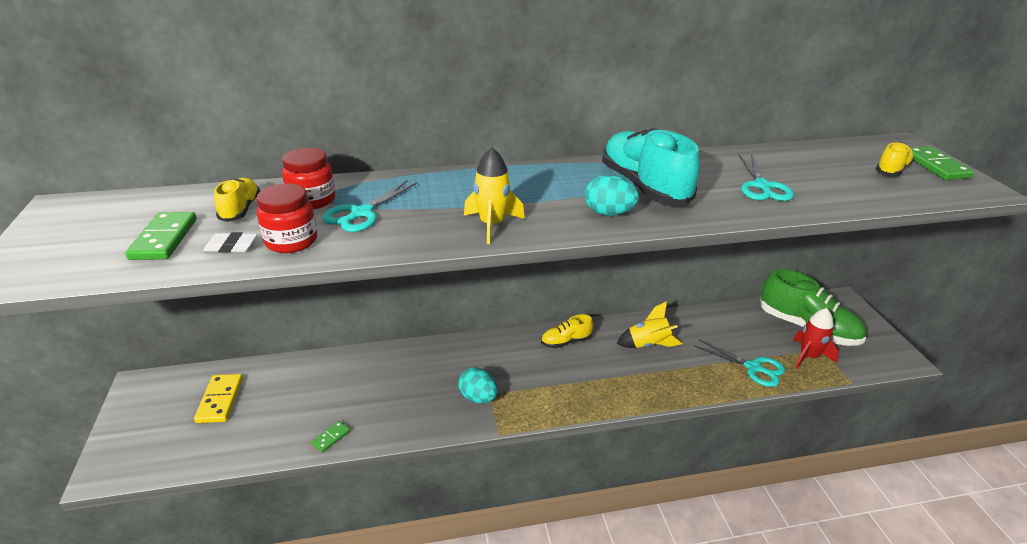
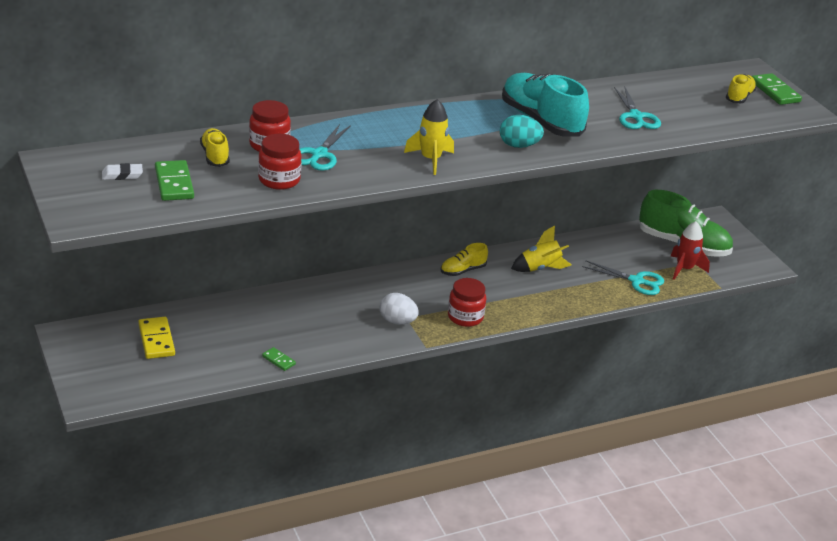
camera: 15 degrees left, 0 degrees up
(231, 246) = (234, 186): white eraser -> white eraser (122, 175)
(331, 437) = (278, 360): green domino -> green domino turned 75 degrees counterclockwise
(478, 398) = (397, 321): turquoise egg -> white egg
(553, 398) = (465, 317): none -> red jar

